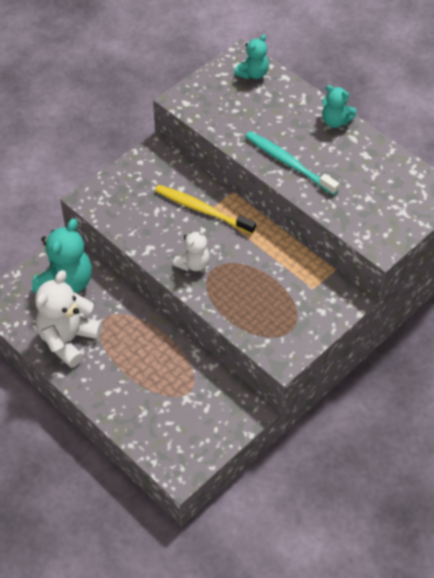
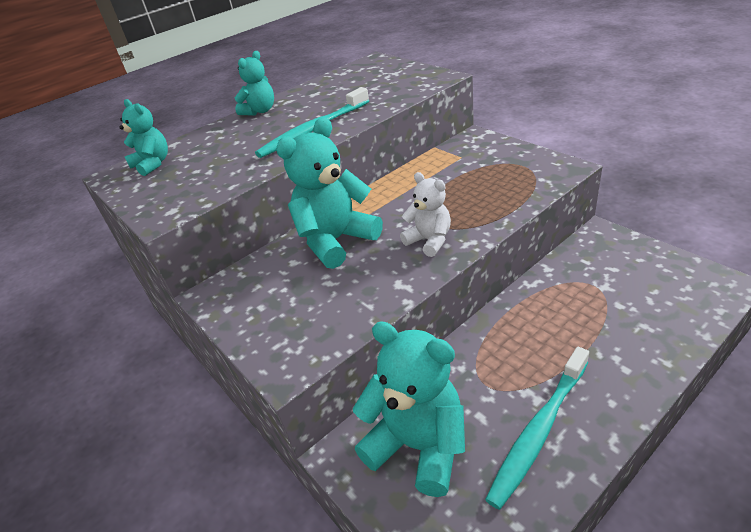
camera: 80 degrees left, 15 degrees down
(68, 340) = (538, 431): white teddy bear -> turquoise toothbrush
(201, 210) = (336, 241): yellow toothbrush -> turquoise teddy bear

